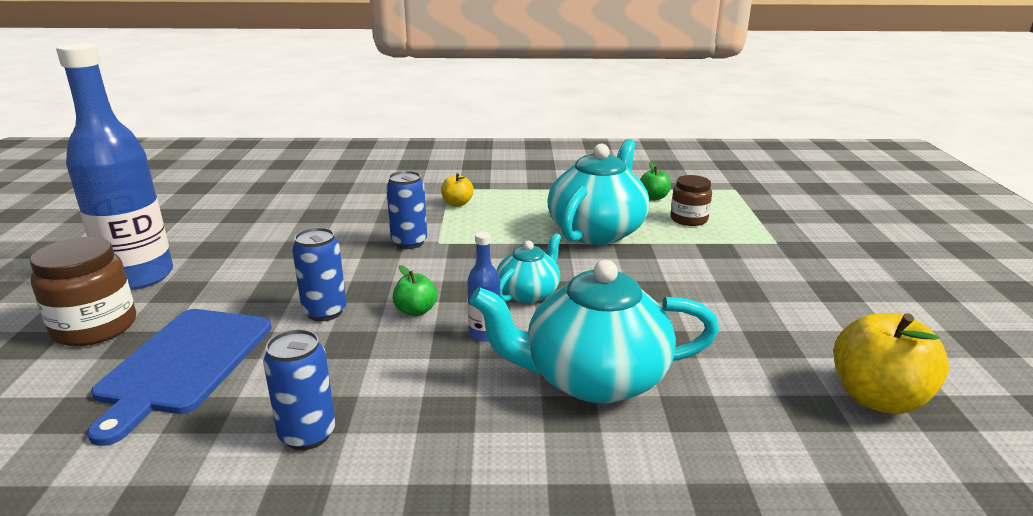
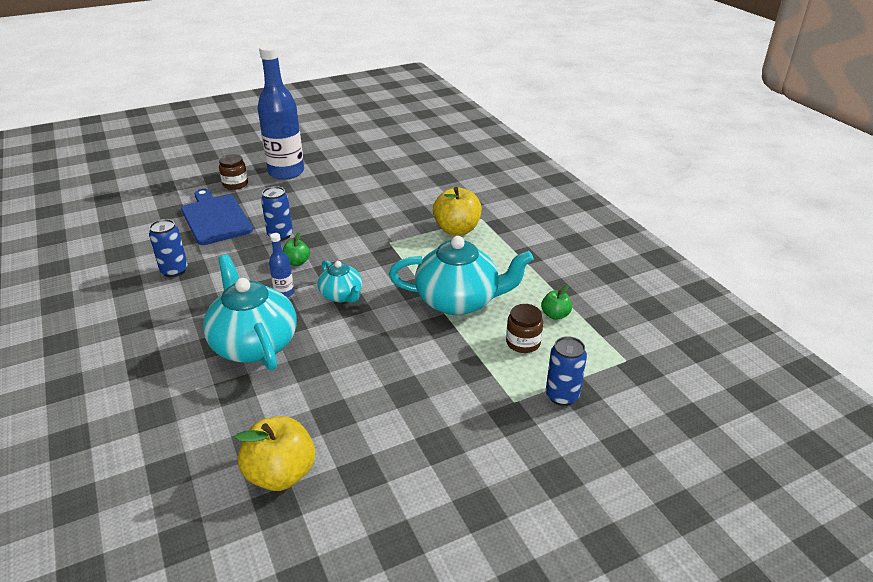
camera: 65 degrees right, 10 degrees up
(95, 327) = (235, 184): brown jar -> brown jar, size x0.65
(183, 364) = (215, 218): blue cutting board -> blue cutting board turned 75 degrees clockwise
(409, 242) = (381, 232): blue can -> blue can (562, 396)
(457, 203) = (457, 229): yellow apple -> yellow apple, size x1.90
(528, 293) = (341, 295): turquoise teapot -> turquoise teapot turned 45 degrees clockwise

